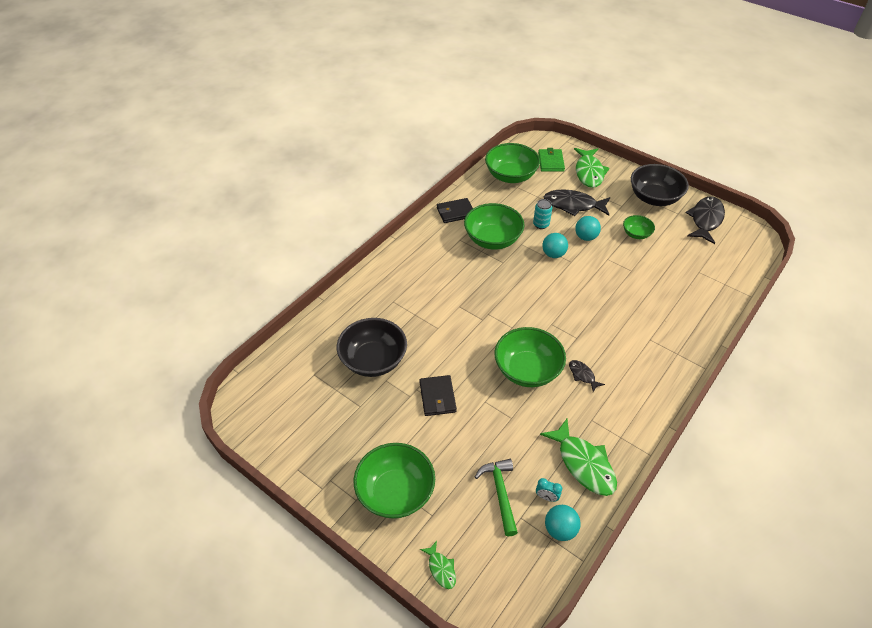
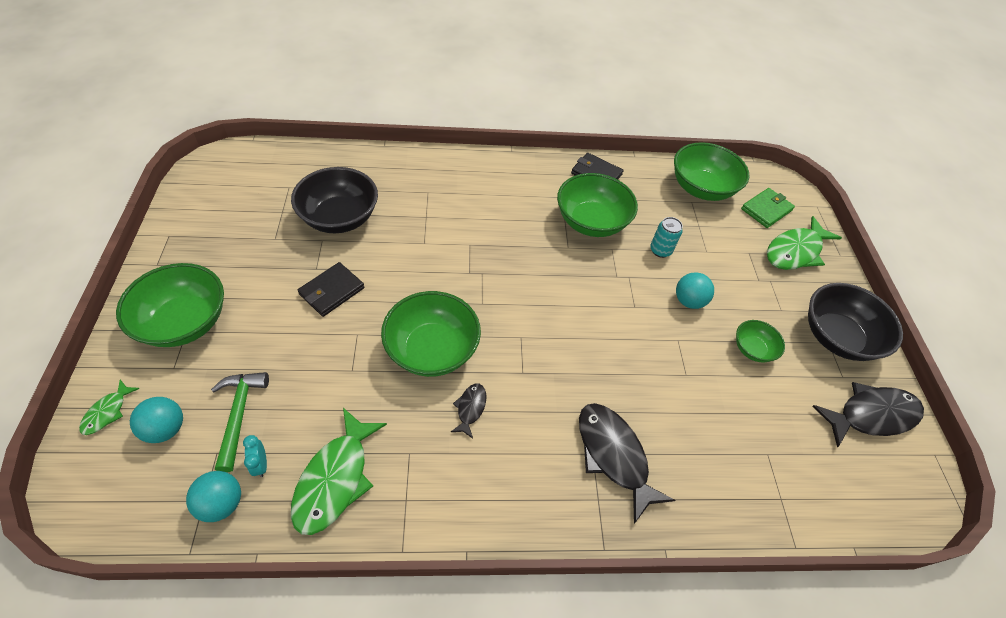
camera: 45 degrees right, 5 degrees up
(500, 493) = (239, 414): green hammer -> green hammer turned 45 degrees counterclockwise
(553, 254) = (628, 284): turquoise ball -> turquoise ball (166, 429)
(573, 205) = (724, 263): black fish -> black fish (614, 455)

